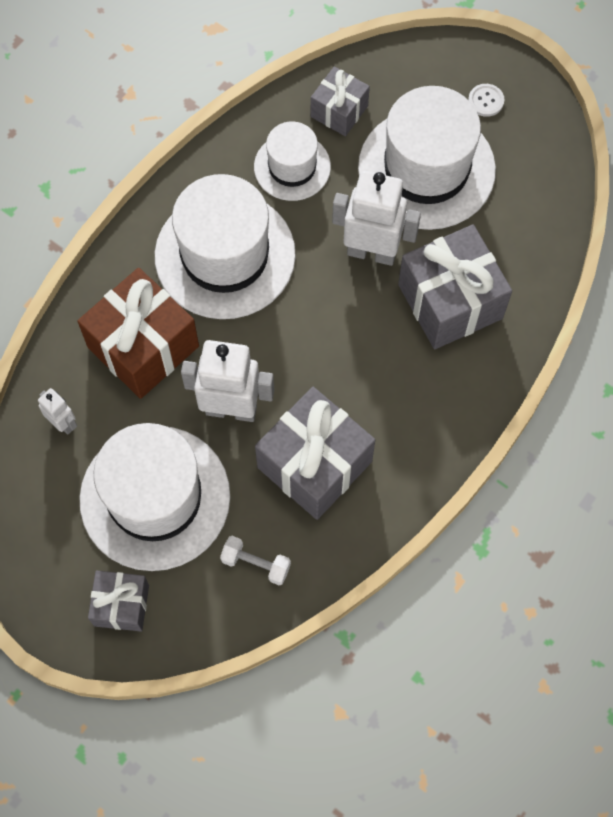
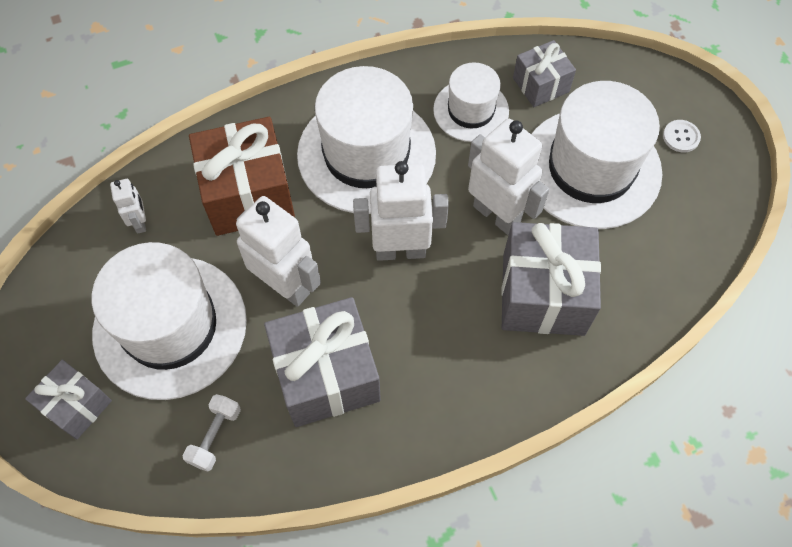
camera: 30 degrees right, 5 degrees down
(256, 564) = (215, 436): white dumbbell -> white dumbbell turned 60 degrees clockwise
(309, 327) = (400, 250): none -> white robot

